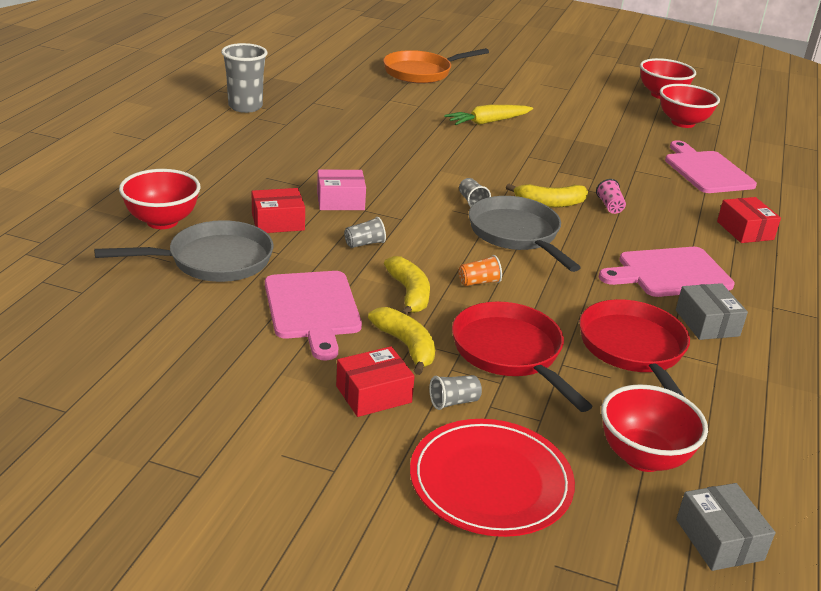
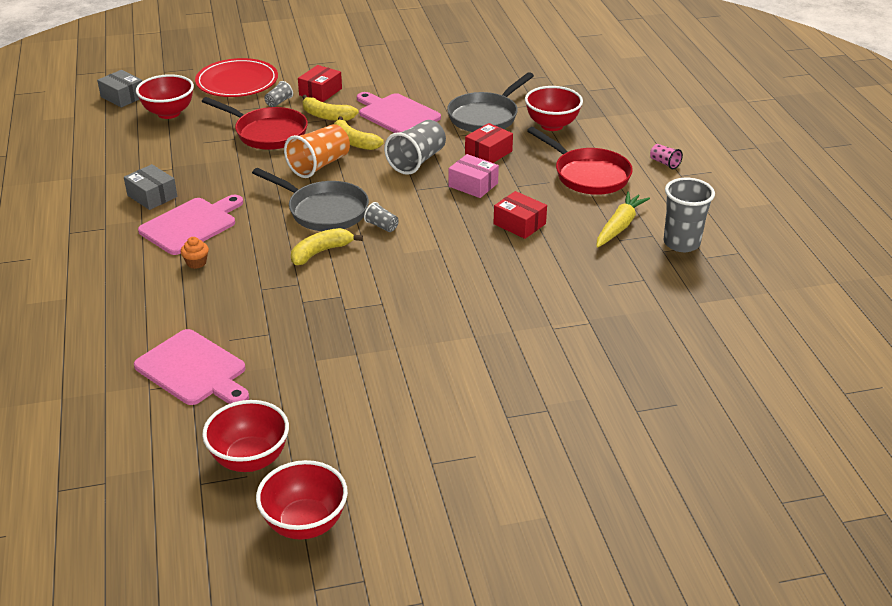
camera: 150 degrees right, 5 degrees up
(340, 201) = (473, 185): pink box -> pink box turned 75 degrees clockwise
(364, 243) = (417, 161): grey cup -> grey cup, size x2.07
(421, 72) = (623, 395): orange pan -> none
(479, 282) = (319, 165): orange cup -> orange cup, size x2.07
(488, 122) = (462, 336): yellow carrot -> yellow carrot (619, 226)
(610, 206) = (269, 272): pink cup -> pink cup (664, 163)
(634, 350) = (195, 161): red pan -> red pan (588, 175)
(677, 237) = (196, 263): none -> orange cupcake
(745, 230) = (137, 297): red box -> red box (519, 224)

